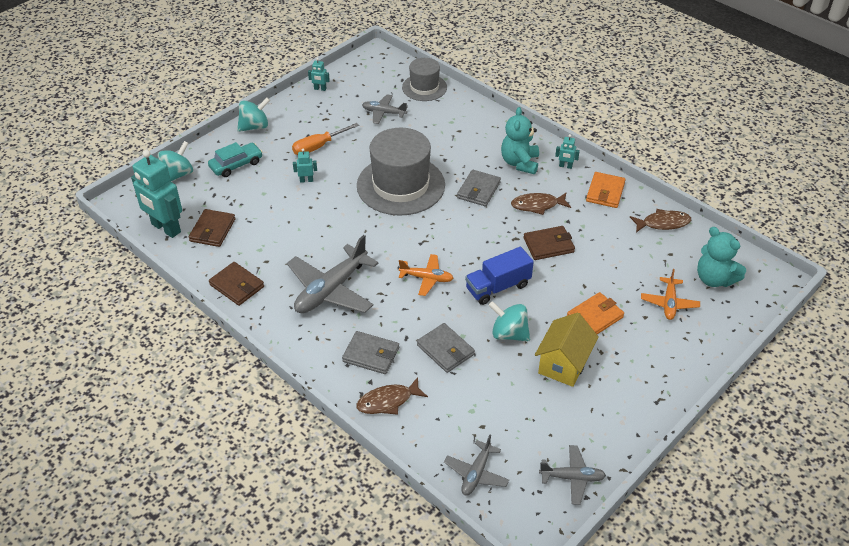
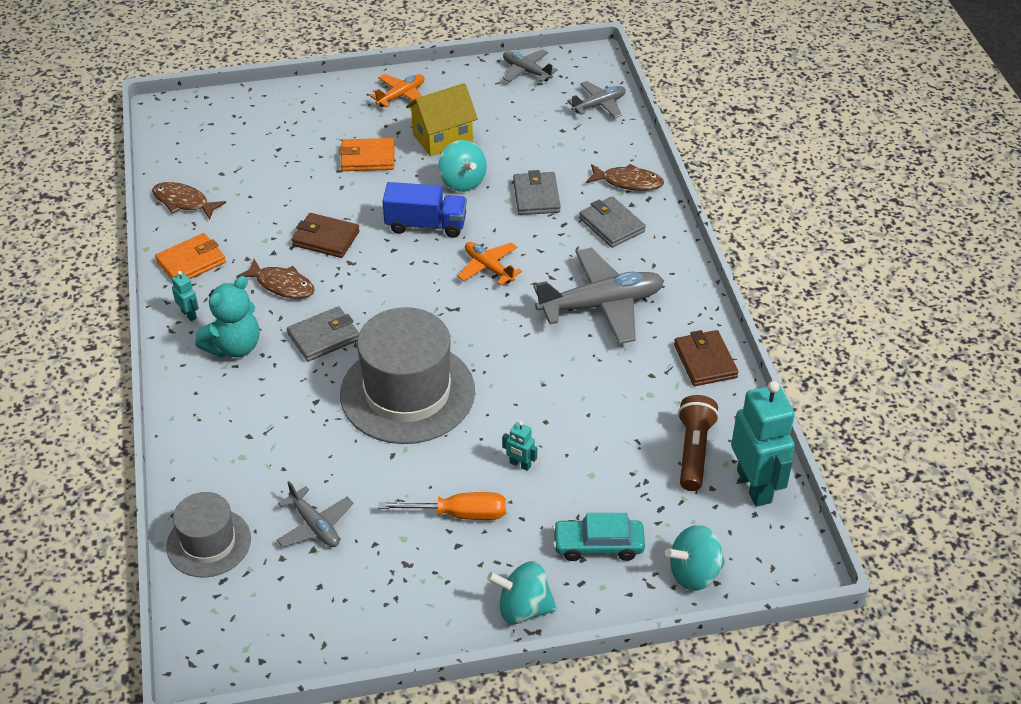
camera: 145 degrees left, 0 degrees up
(212, 230) = (693, 451): brown wallet -> brown flashlight
(320, 89) = (362, 635): turquoise robot -> none
(669, 303) = (286, 137): orange plane -> orange plane (401, 96)
(714, 279) = (217, 135): turquoise teddy bear -> none

